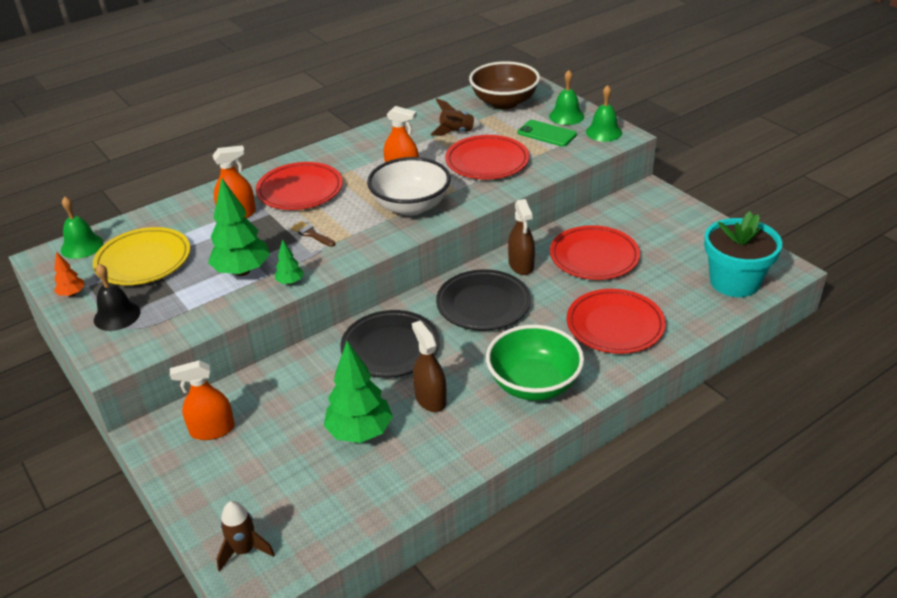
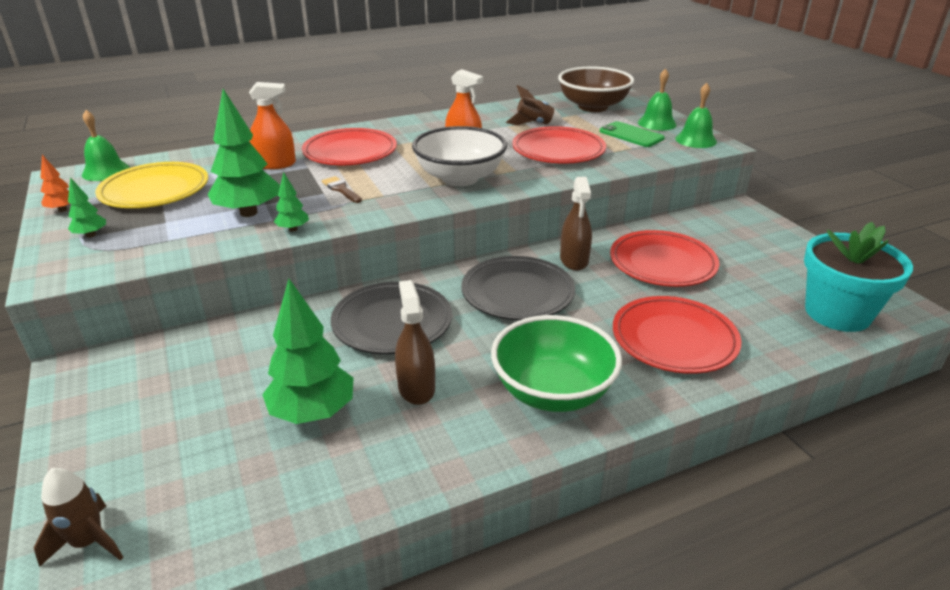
camera: 10 degrees right, 5 degrees down
(117, 315) = (91, 235): black bell -> green tree
(212, 430) = (144, 379): orange spray bottle -> none

